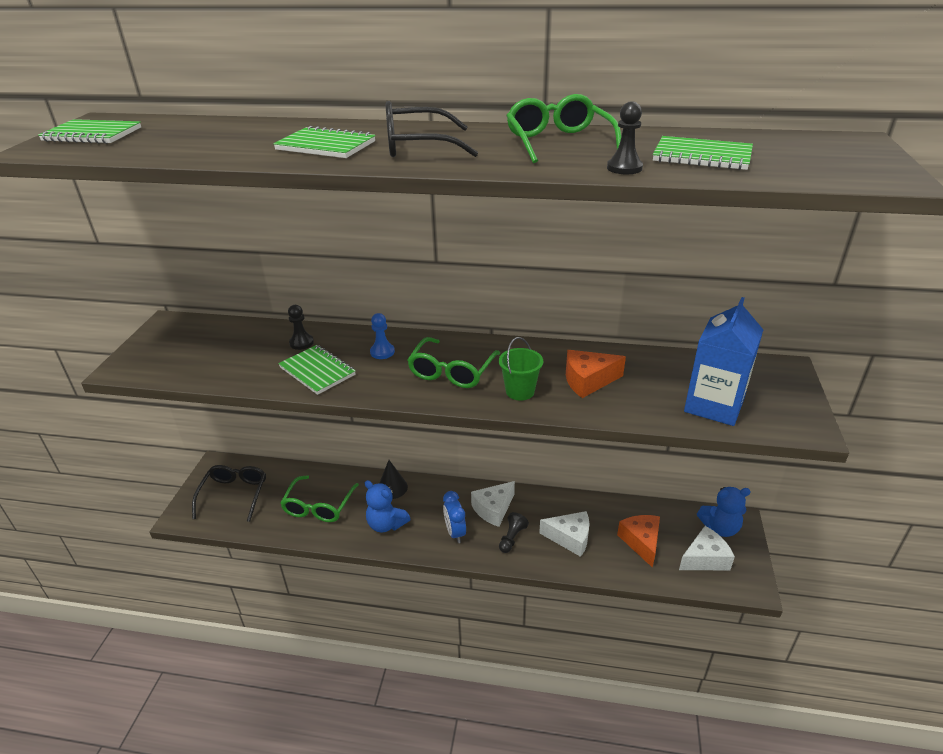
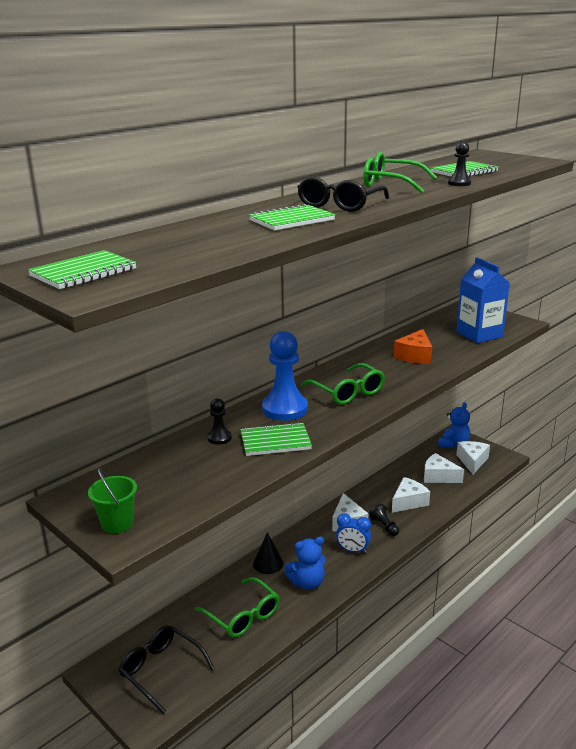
camera: 55 degrees left, 10 degrees down
(382, 352) = (285, 409): blue pawn -> blue pawn, size x2.02
(520, 391) = (400, 378): green bucket -> green bucket (117, 523)
(641, 542) = (438, 476): orange cheese -> white cheese

